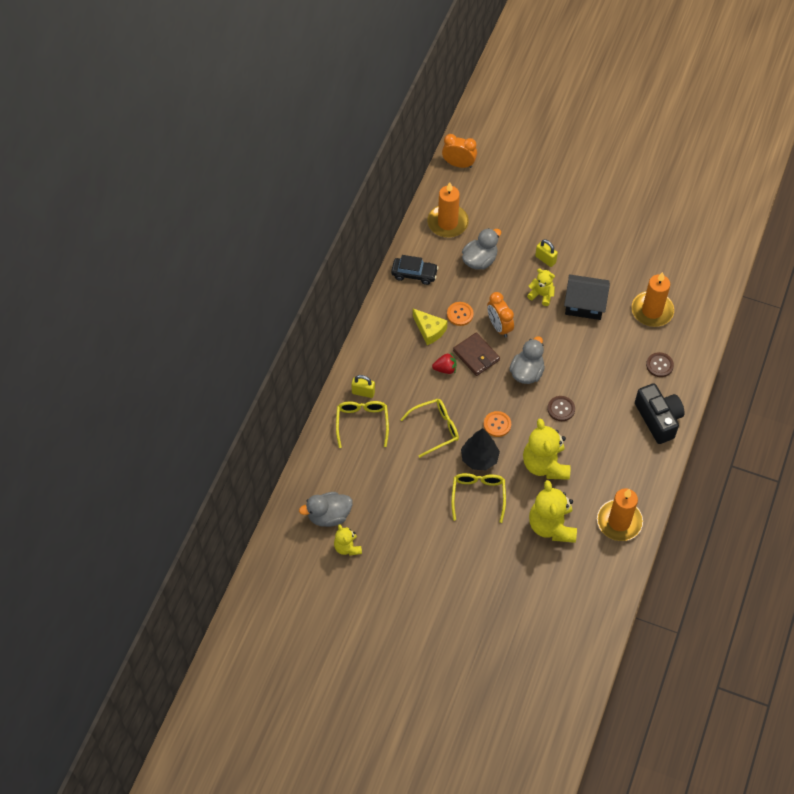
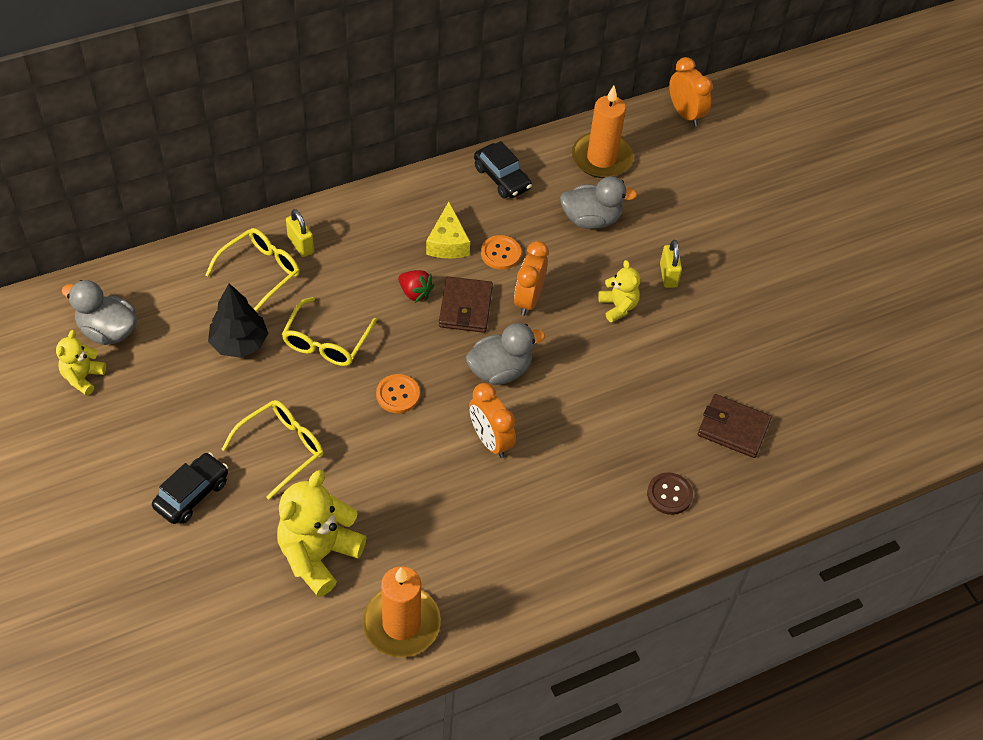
camera: 40 degrees right, 5 degrees down
(435, 429) = (326, 342): yellow glasses -> yellow glasses turned 90 degrees clockwise
(466, 551) = (192, 494): none -> black car
(479, 458) = (333, 412): black tree -> black tree (239, 343)
(545, 465) = (396, 483): yellow teddy bear -> none
(561, 409) = (490, 440): brown button -> orange clock
(584, 305) = (656, 356): black house -> none
(652, 311) = (733, 428): orange candle -> brown wallet
(658, 419) = (593, 552): black camera -> none

